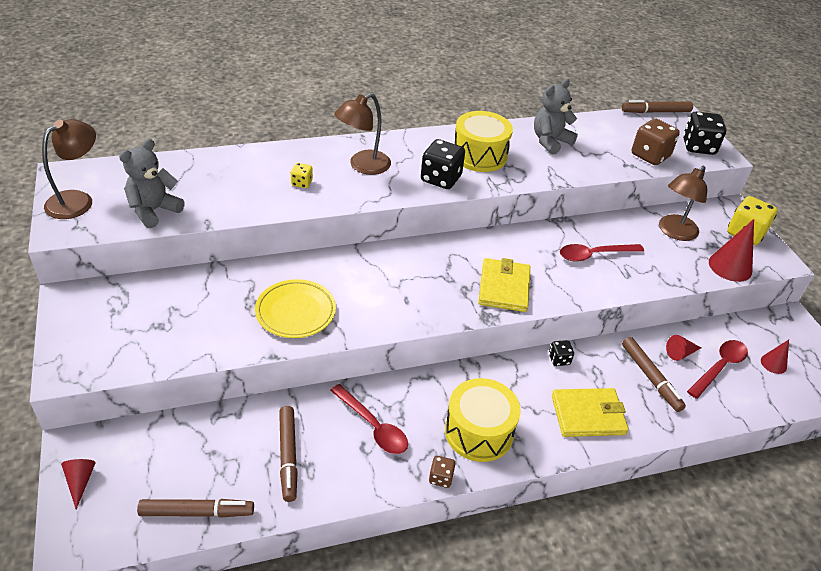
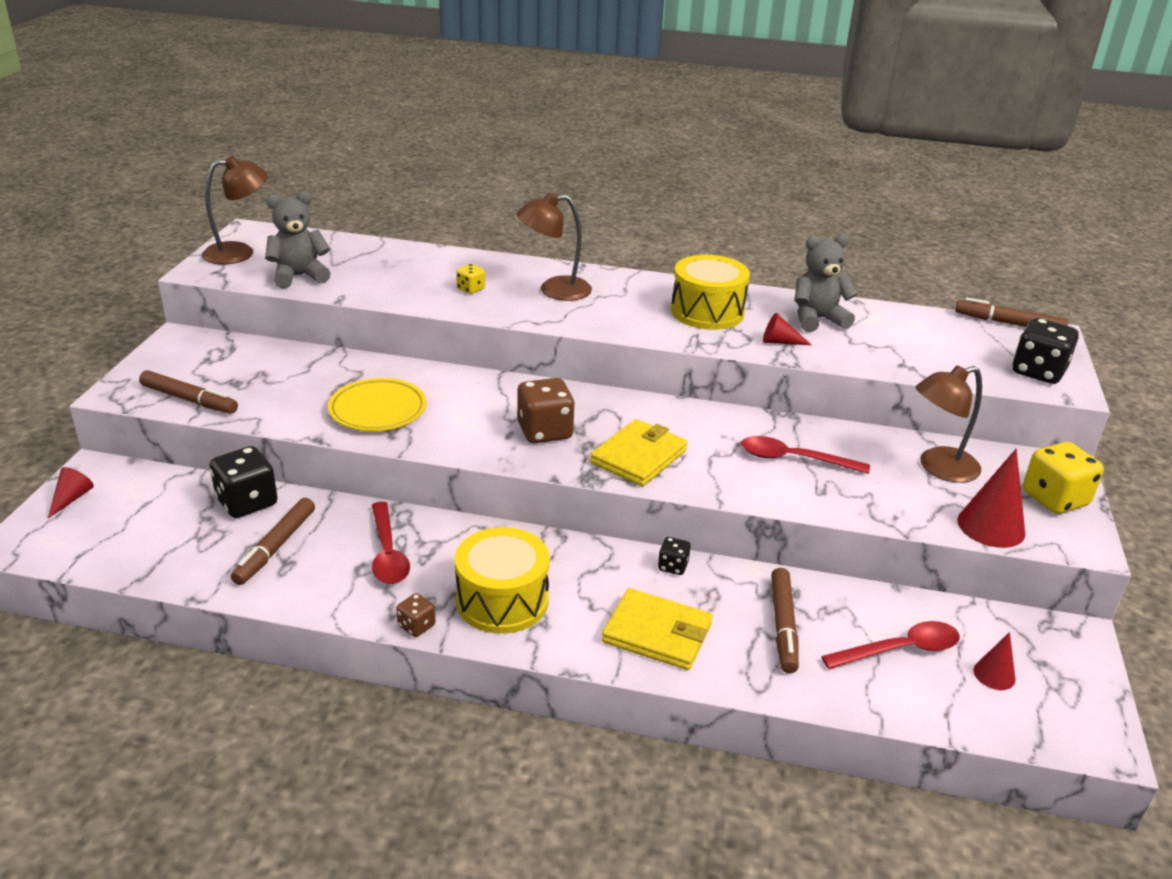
camera: 30 degrees right, 10 degrees down
(196, 512) = (146, 560): brown marker -> brown marker (189, 399)
(441, 179) = (634, 321): black dice -> black dice (247, 502)
(650, 156) = (950, 364): brown dice -> brown dice (545, 431)
(680, 353) = (854, 615): red cone -> red cone (780, 342)

